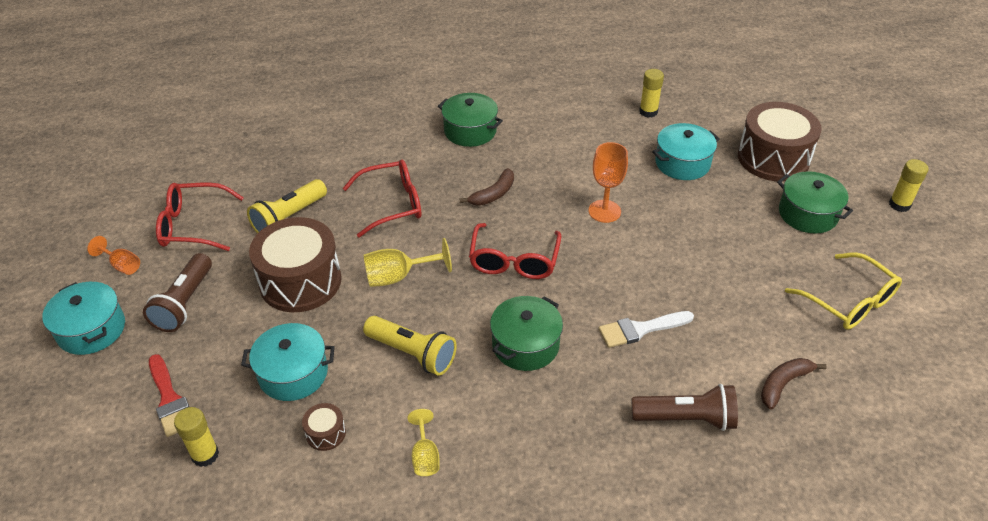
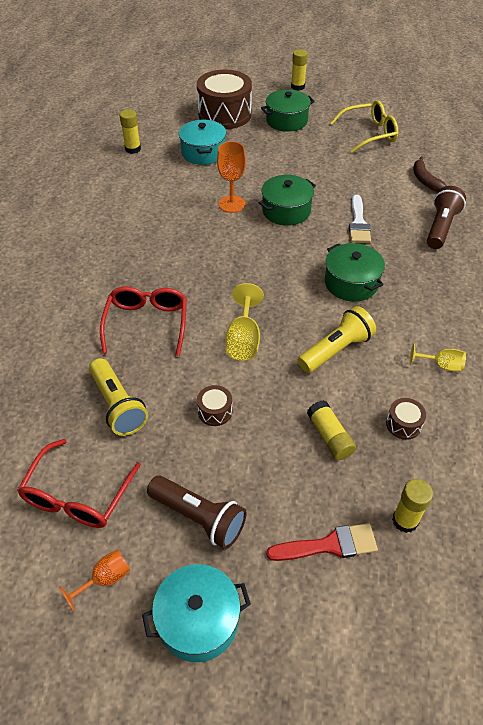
camera: 70 degrees left, 5 degrees up
(293, 373) = (329, 436): turquoise pot -> yellow glue stick
(300, 281) = (215, 411): brown drum -> brown drum, size x0.42
(470, 131) = (80, 249): green pot -> green pot (286, 211)
(493, 194) = (175, 257): brown banana -> none
(514, 260) = (260, 265): red glasses -> none

